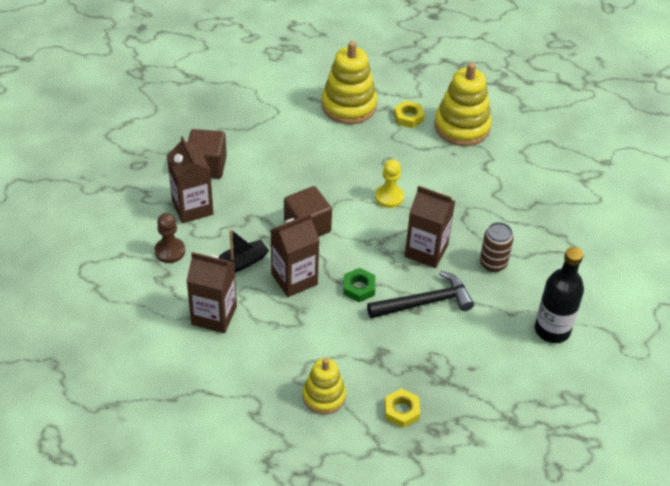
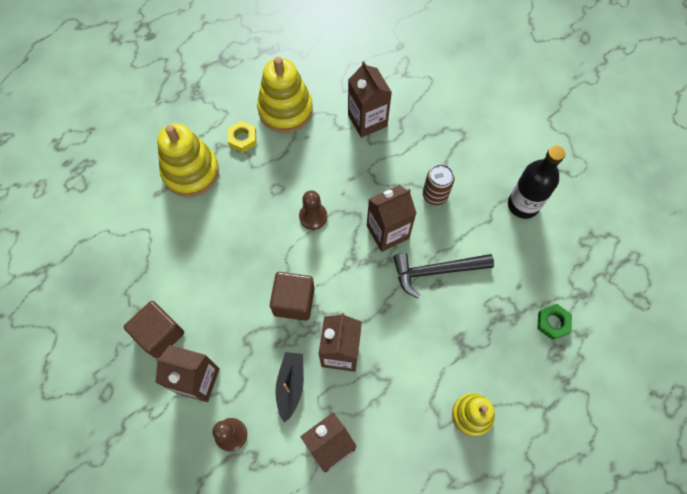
camera: 50 degrees left, 20 degrees up
(359, 288) = (386, 309): green nut -> green nut (553, 323)
(389, 197) = (313, 216): yellow pawn -> brown pawn
(401, 411) = (524, 366): yellow nut -> none
(425, 302) = (436, 271): black hammer -> black hammer turned 120 degrees counterclockwise
(511, 181) = (367, 120): none -> brown carton

